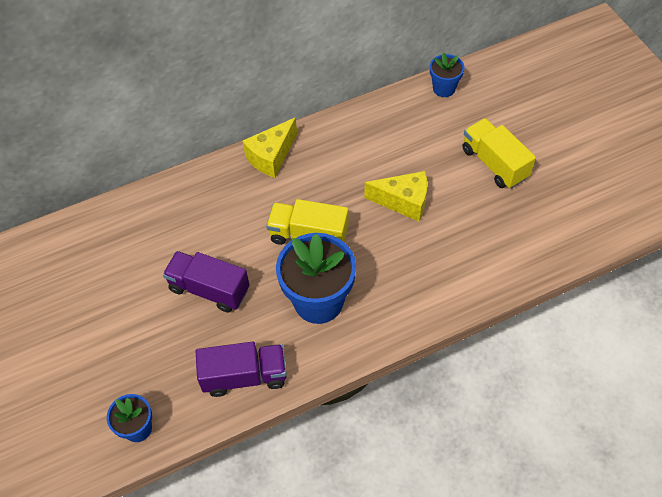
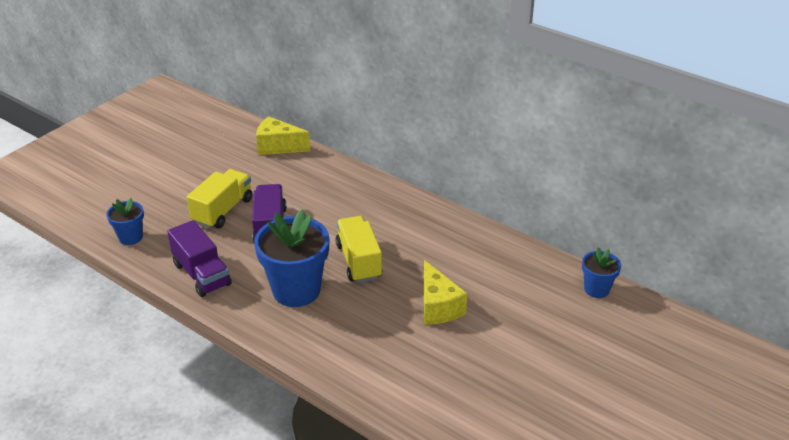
camera: 60 degrees right, 20 degrees down
(271, 156) = (423, 212): yellow cheese -> yellow cheese (278, 146)
(494, 163) = (535, 355): yellow truck -> yellow truck (222, 211)

